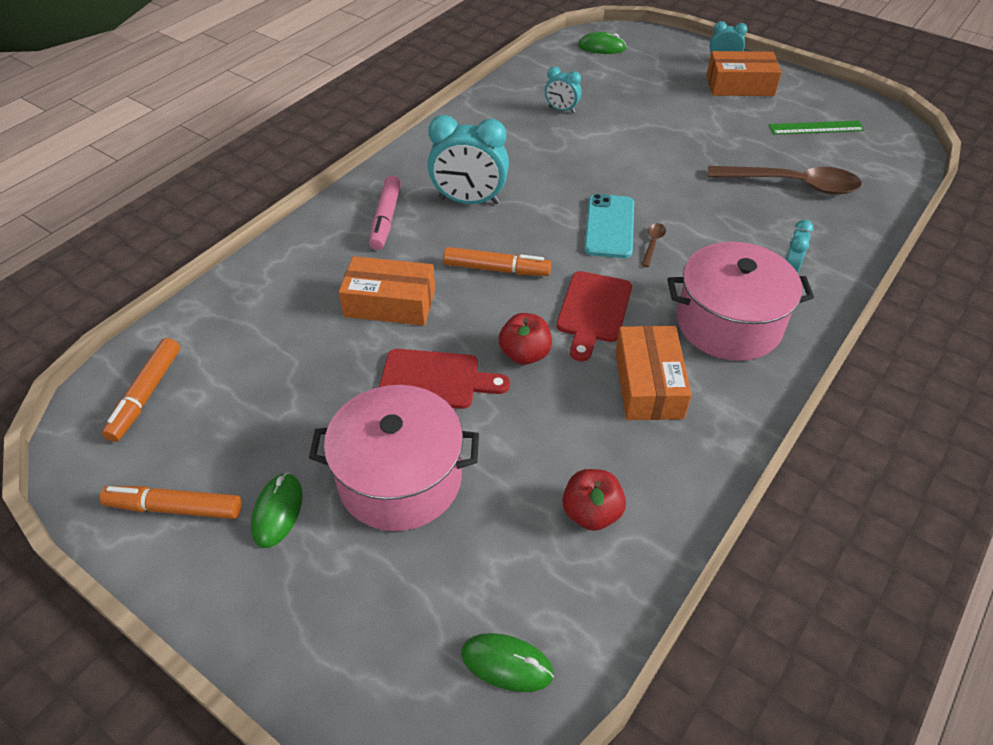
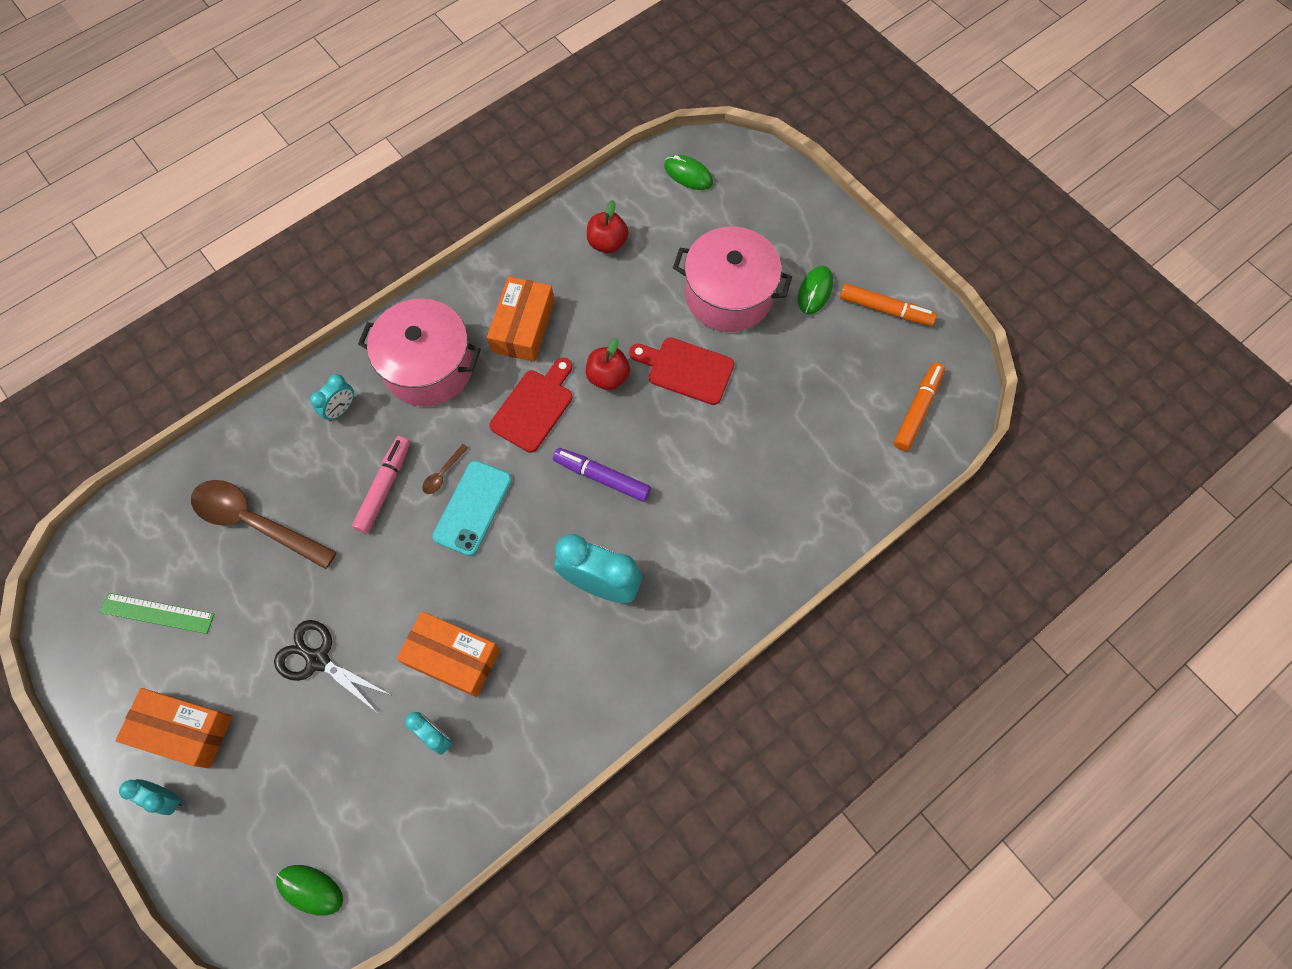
camera: 165 degrees left, 20 degrees up
(386, 219) = (693, 577): pink marker -> pink marker (384, 487)
(390, 303) = (708, 459): orange box -> orange box (452, 657)
(496, 269) = (602, 477): orange marker -> purple marker
(674, 127) = (317, 659): none -> black scissors

